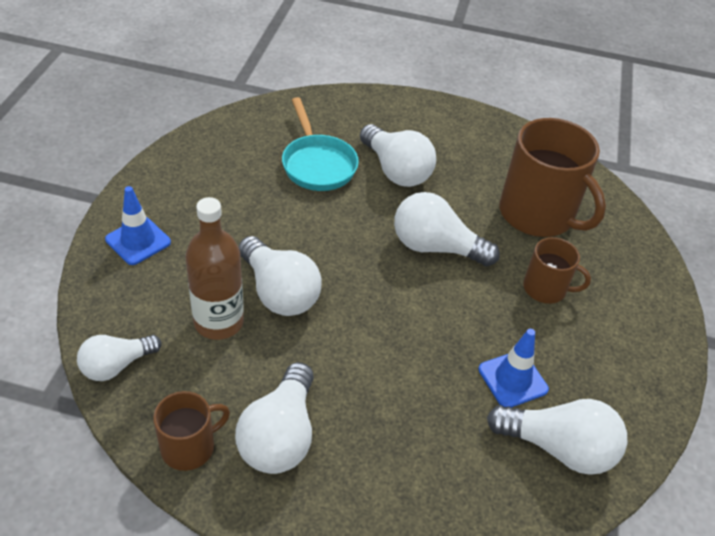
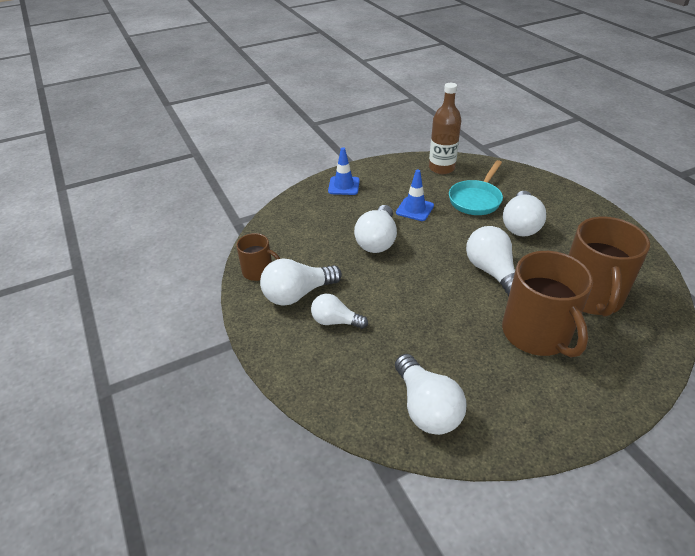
camera: 55 degrees right, 5 degrees down
(116, 365) = (273, 225): white light bulb -> white light bulb (335, 321)
(218, 322) = (334, 235): brown bottle -> brown bottle (441, 168)
(512, 379) = (447, 358): blue traffic cone -> blue traffic cone (414, 209)
(545, 288) = (537, 334): brown mug -> brown mug, size x1.90

